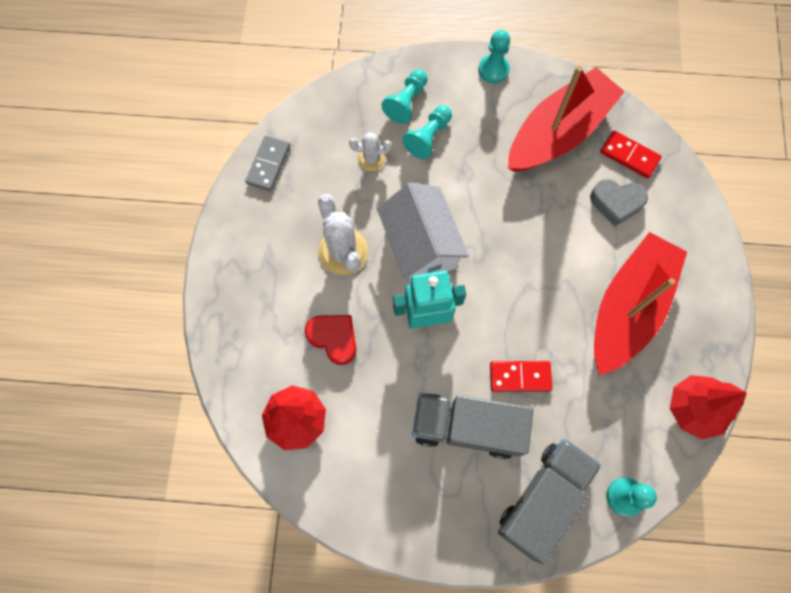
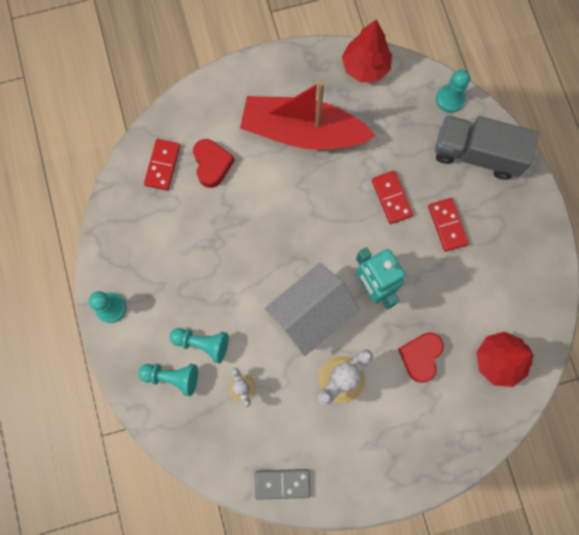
camera: 110 degrees left, 5 degrees up
(467, 427) = (447, 225): grey truck -> red domino
(558, 132) = (159, 230): red boat -> none
(616, 203) = (212, 164): grey heart -> red heart

